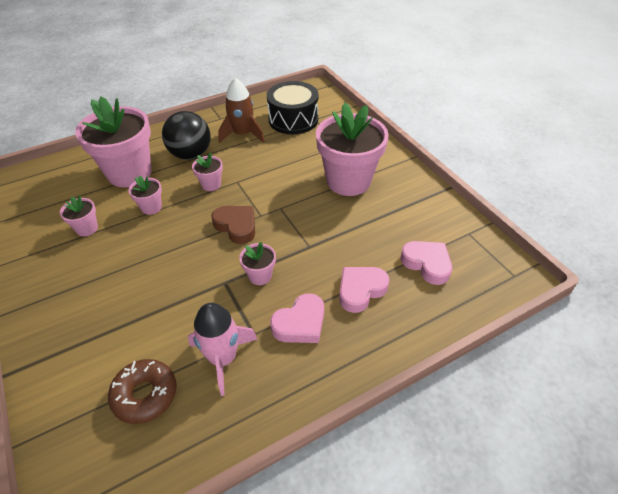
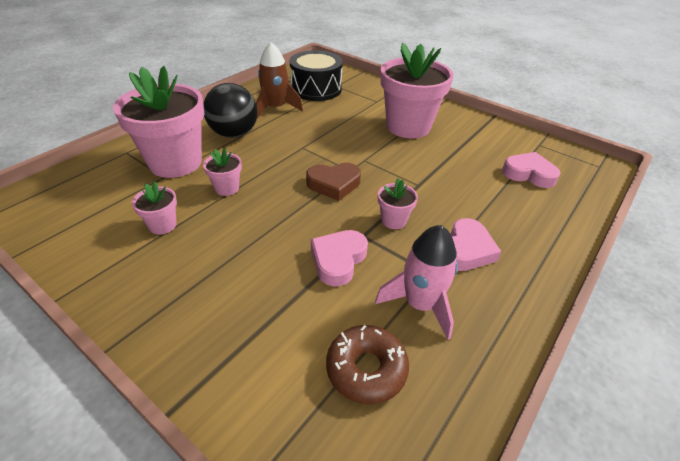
camera: 25 degrees left, 5 degrees down
(211, 184) = (277, 155): pink flower pot -> none
(236, 226) = (334, 184): brown heart -> brown heart turned 150 degrees clockwise
(360, 290) = (494, 208): pink heart -> pink heart (338, 260)

